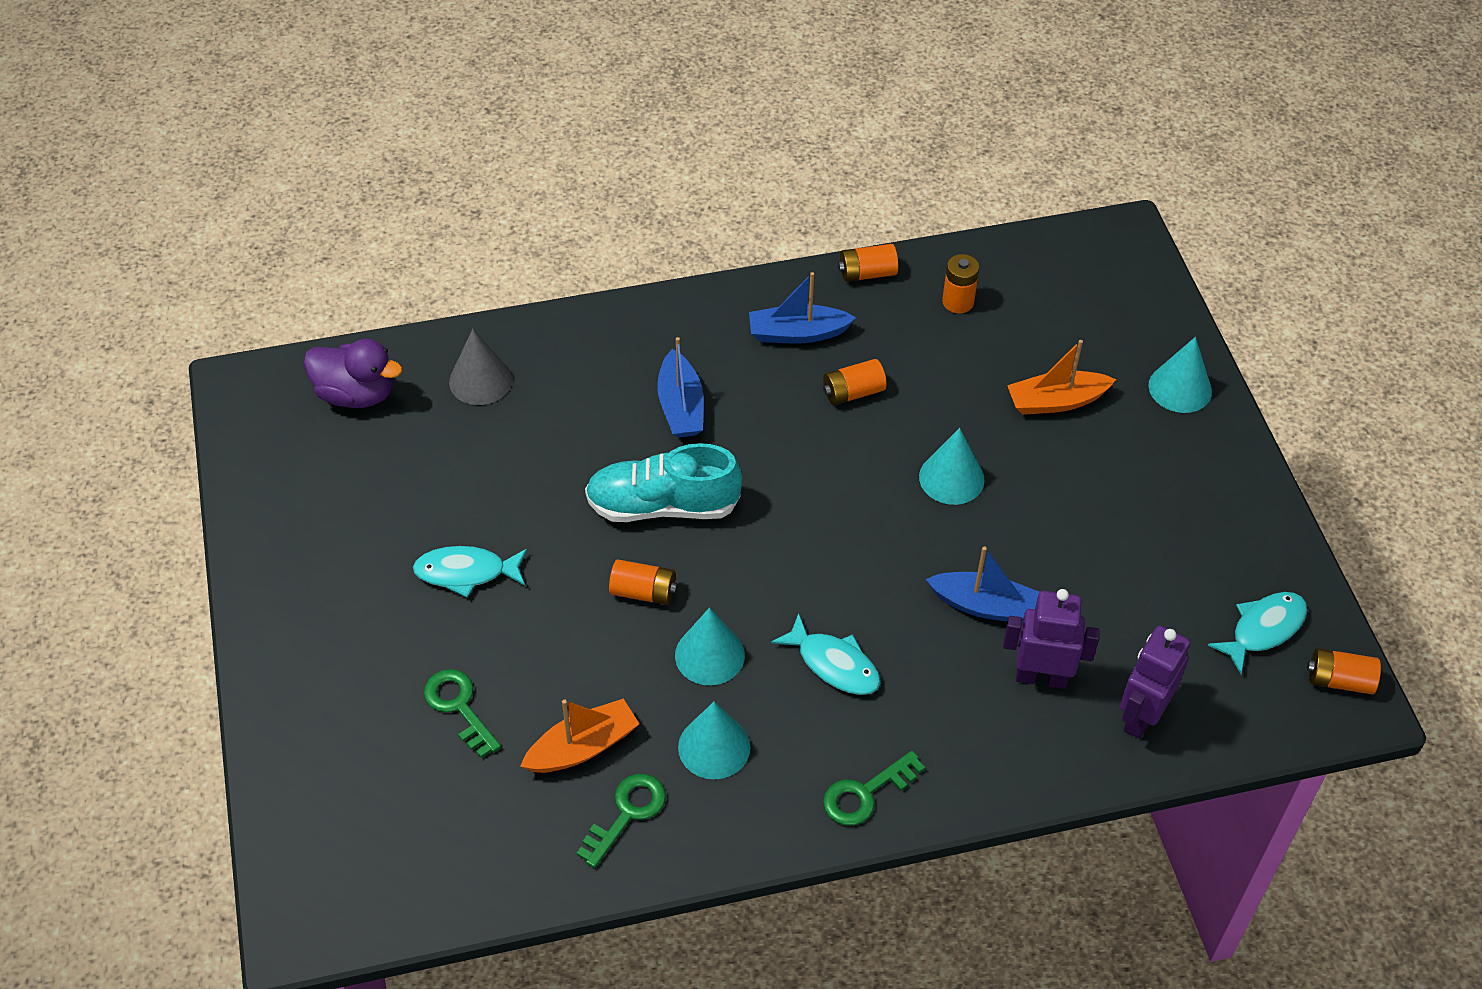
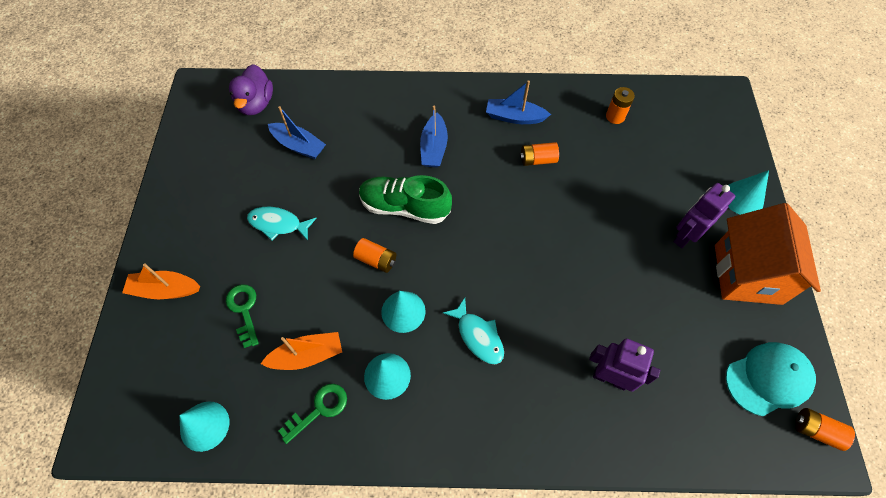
camera: 15 degrees right, 10 degrees up
(356, 394) = (256, 104): purple duck -> purple duck turned 60 degrees clockwise
(480, 380) = (326, 109): grey cone -> none
(663, 506) = (405, 207): turquoise shoe -> green shoe
(866, 793) = (474, 434): green key -> none
(867, 273) = (565, 89): orange battery -> none
(951, 478) = (584, 227): turquoise cone -> turquoise cone (204, 426)
(986, 606) = (585, 318): blue boat -> blue boat (299, 146)
(1056, 401) = (661, 191): orange boat -> orange boat (165, 290)
(1141, 716) = (671, 423): purple robot -> purple robot (685, 236)
(1207, 495) = (747, 274): none -> orange house
(1263, 629) = (768, 379): turquoise fish -> turquoise cap

